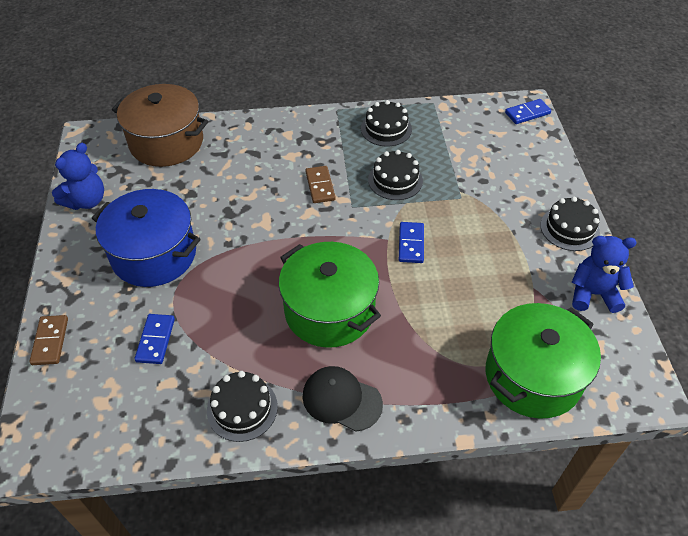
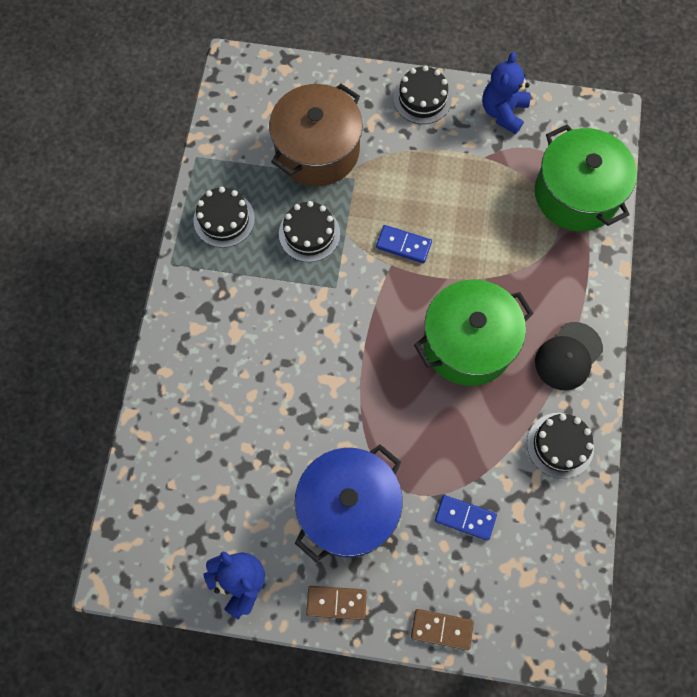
camera: 75 degrees left, 20 degrees up
(166, 142) = (163, 474): brown pot -> brown pot (317, 150)
(320, 186) = (295, 312): brown domino -> brown domino (336, 603)
(527, 113) = (247, 70): blue domino -> none

